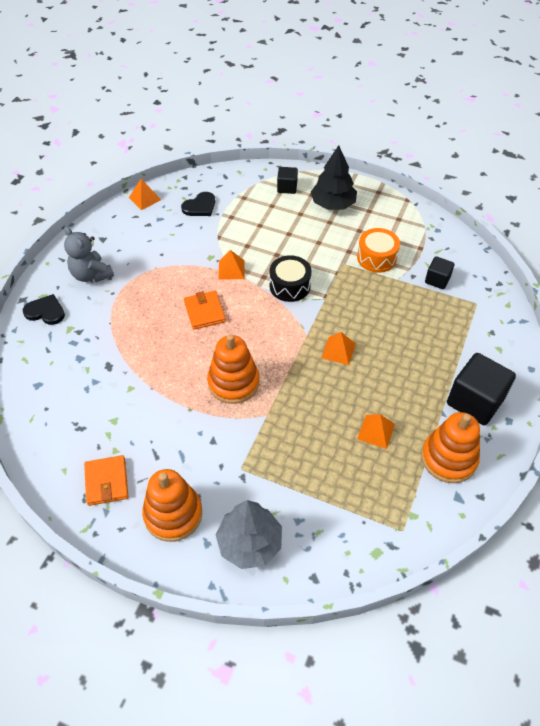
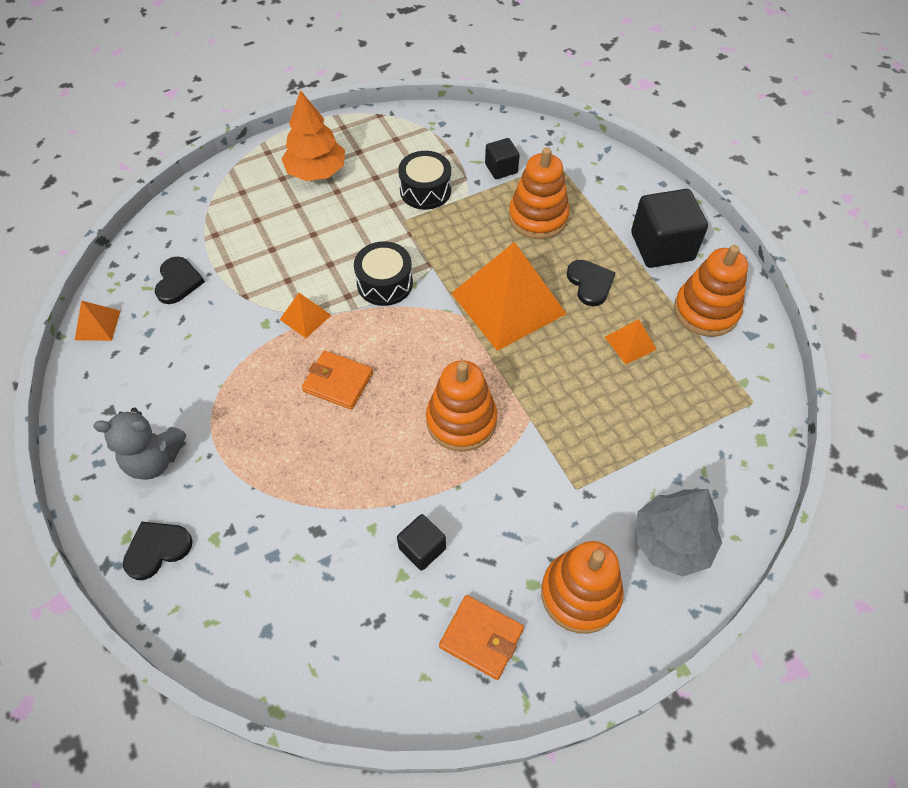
camera: 50 degrees left, 5 degrees up
(287, 187) = (247, 190): black cube -> black cube (422, 548)
(333, 204) = (316, 171): black tree -> orange tree
(338, 350) = (508, 303): orange pyramid -> orange pyramid, size x2.29
(376, 258) = (425, 190): orange drum -> black drum
(399, 381) = (590, 283): none -> black heart
(420, 322) = (538, 217): none -> orange stacking toy

